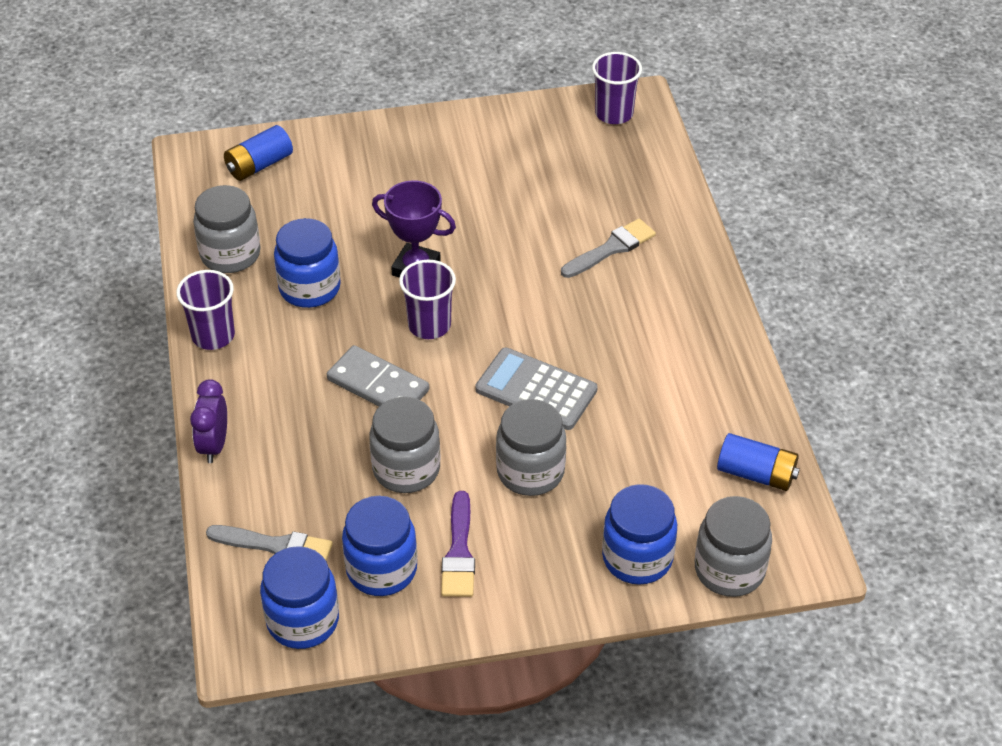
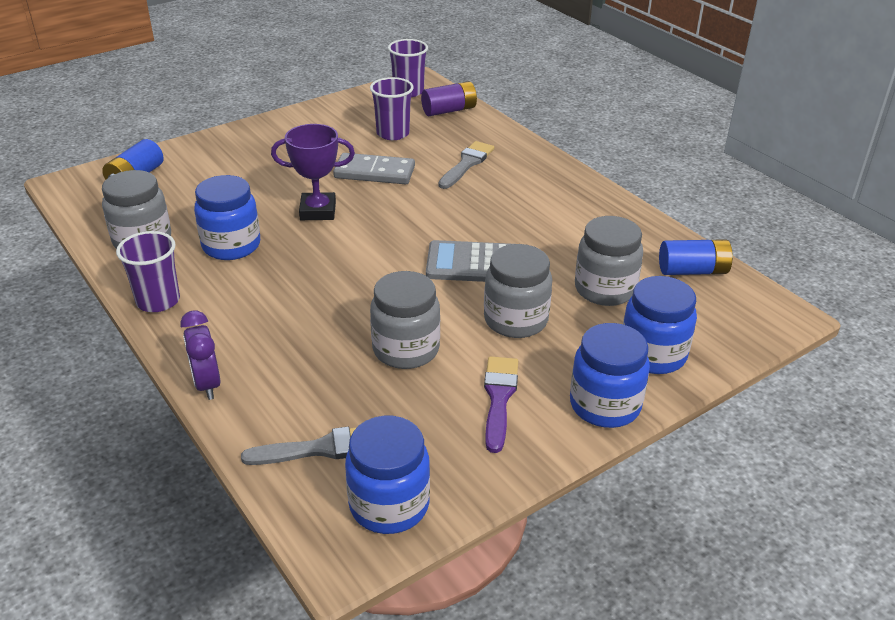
camera: 25 degrees left, 10 degrees down
(378, 385) = (338, 296): grey domino -> grey domino (374, 172)
(381, 569) = (437, 435): blue jar -> blue jar (605, 405)
(429, 325) = (355, 244): purple cup -> purple cup (393, 133)
(459, 552) = (499, 398): purple brush -> purple brush turned 150 degrees counterclockwise
(642, 158) = (449, 110): none -> purple battery
(729, 570) = (731, 340): grey jar -> grey jar (605, 289)

